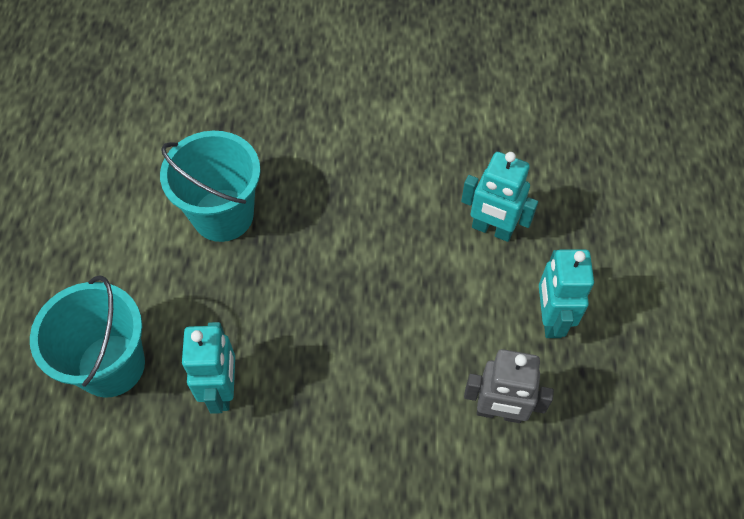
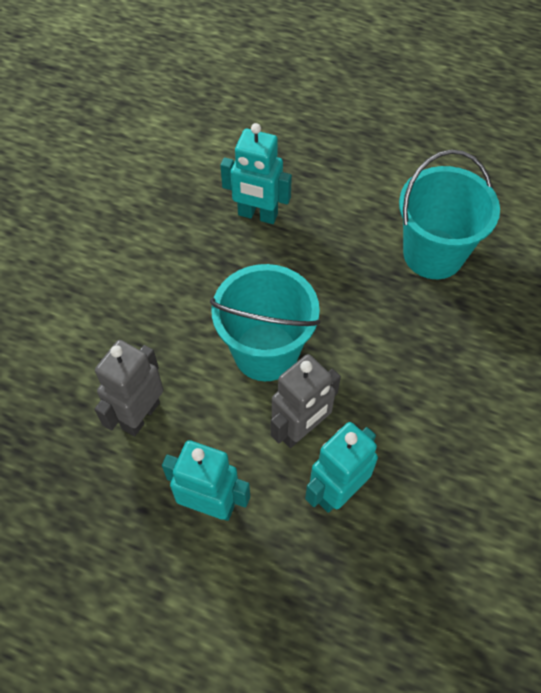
camera: 110 degrees right, 0 degrees up
(111, 365) = (311, 150): turquoise bucket -> turquoise bucket (265, 352)
(451, 272) = (301, 429): none -> grey robot

